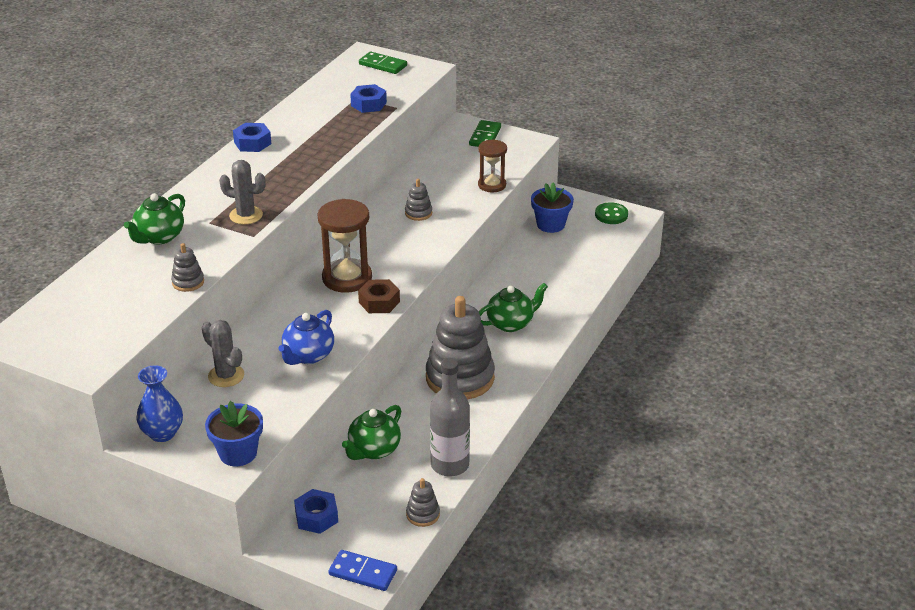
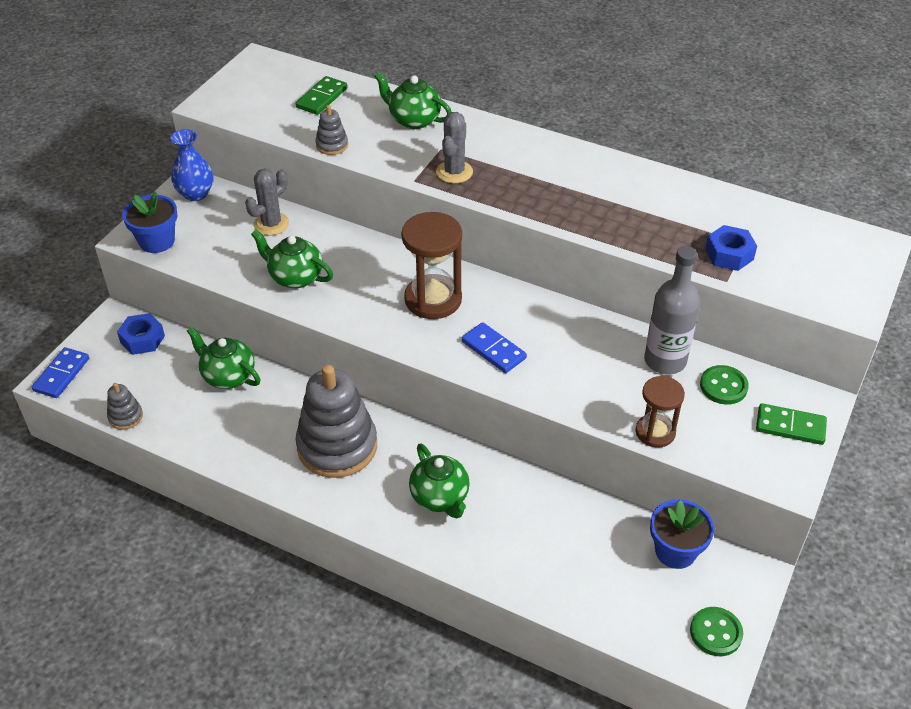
camera: 90 degrees right, 10 degrees up
(252, 143) = (611, 165): blue nut -> none
(308, 355) = (295, 277): blue teapot -> green teapot
(379, 302) = (385, 327): brown nut -> none
(382, 65) = (847, 264): green domino -> green domino (322, 98)
(409, 249) = (493, 350): none -> blue domino
(418, 213) = (575, 357): grey stacking toy -> none
(449, 156) = (723, 386): none -> green button
(450, 465) = (193, 438): grey bottle -> grey bottle (665, 361)

